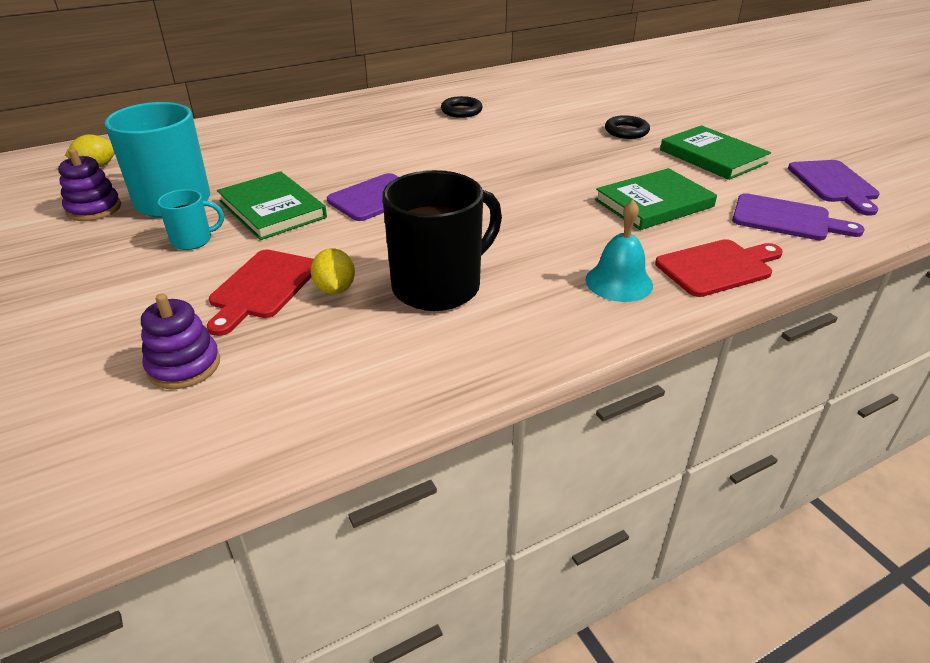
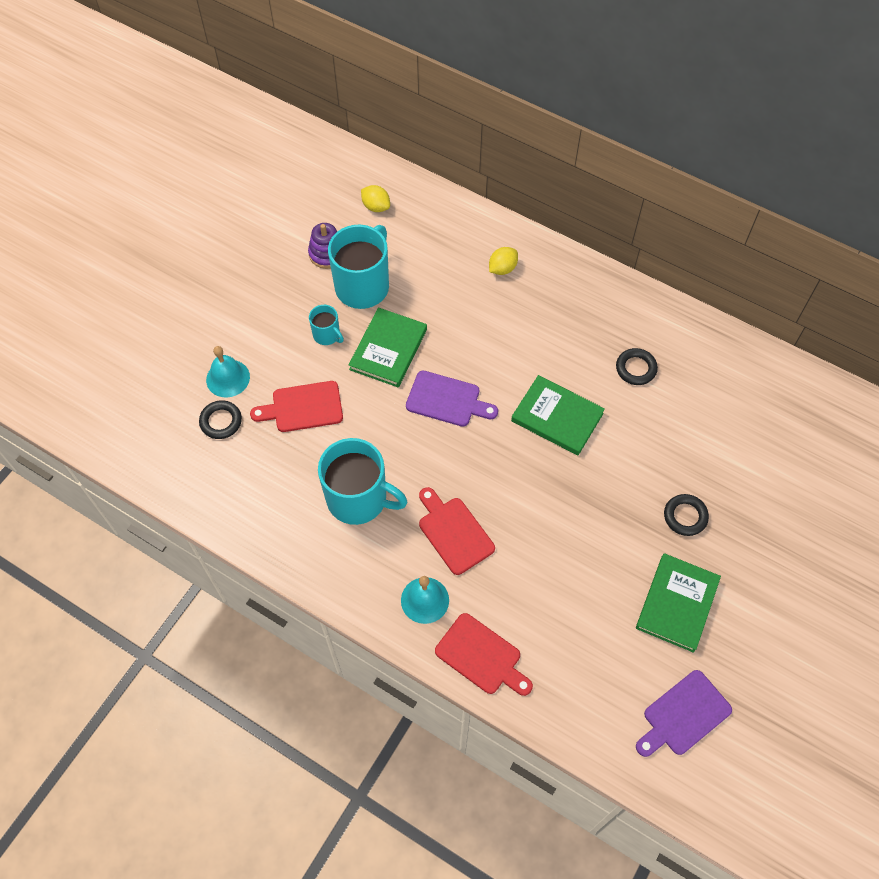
camera: 60 degrees right, 25 degrees up
(128, 336) = (228, 378): none -> turquoise bell
(184, 366) = (221, 421): purple stacking toy -> black ring
(335, 289) = (323, 445): yellow lemon -> yellow lemon (502, 268)
(438, 286) = (358, 499): black mug -> turquoise mug
(545, 238) = (454, 532): none -> red cutting board
(654, 203) = (554, 585): green book -> green book (557, 417)
(786, 219) = (588, 688): purple cutting board -> none

